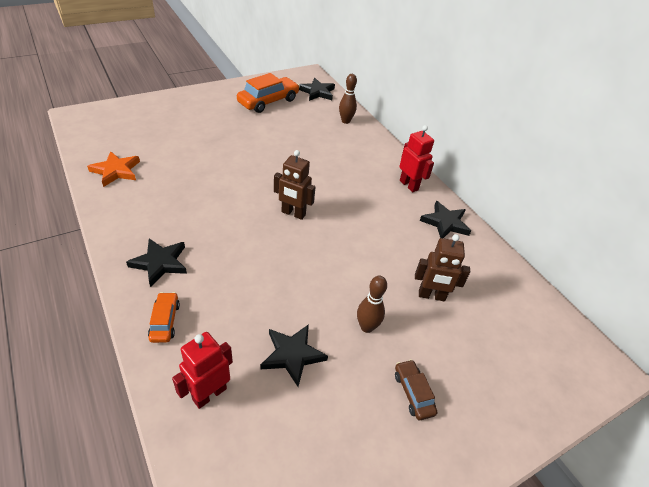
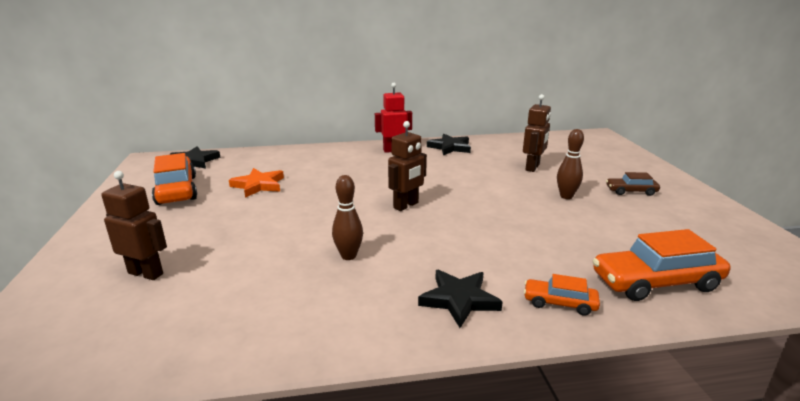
camera: 65 degrees left, 20 degrees down
(116, 171) = (222, 330): orange star -> orange star (258, 185)
(165, 127) = (146, 273): none -> brown robot
(209, 394) = (655, 282): red robot -> orange car
(292, 355) = (600, 232): black star -> none
(345, 121) = (268, 157): brown bowling pin -> brown bowling pin (348, 256)

